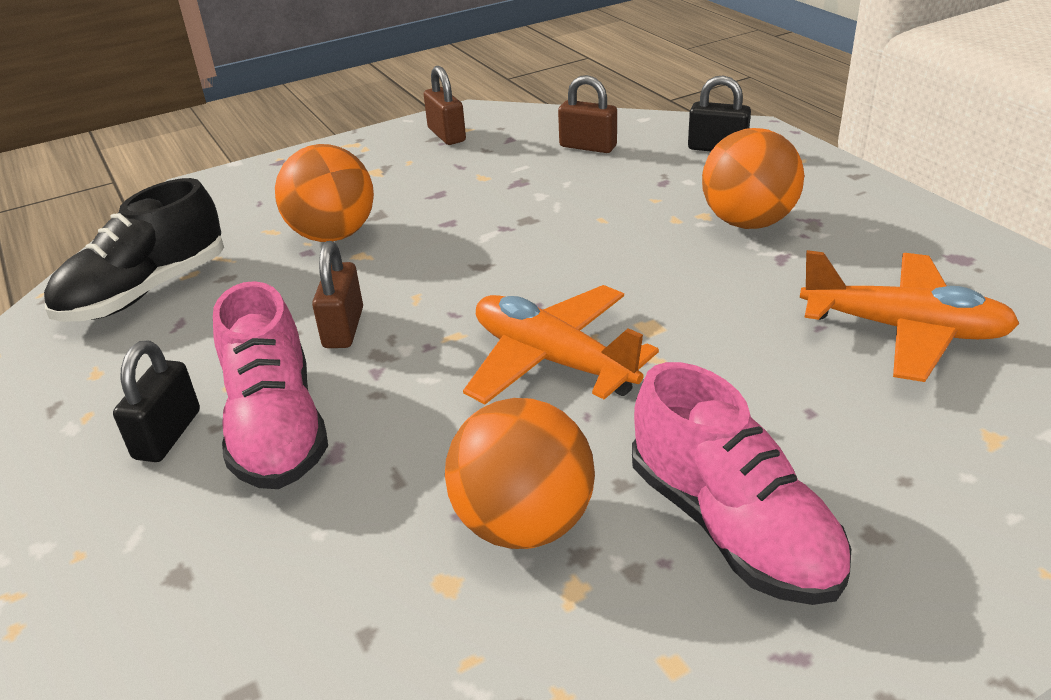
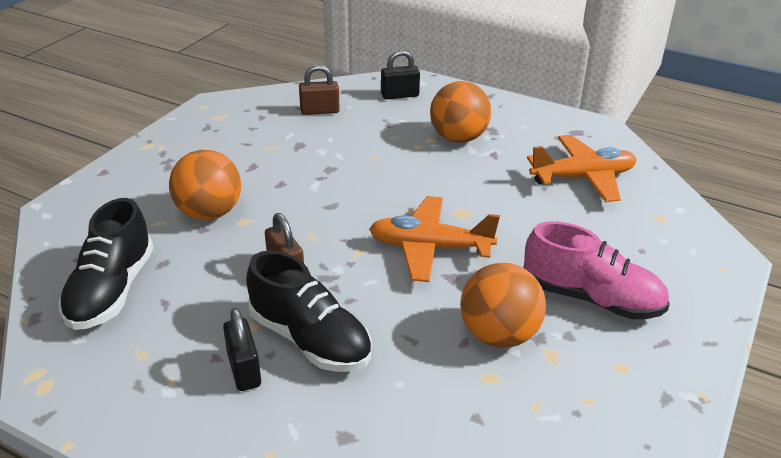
camera: 35 degrees left, 0 degrees up
(276, 427) = (310, 340): pink shoe -> black shoe
(446, 135) = (213, 123): brown padlock -> none

